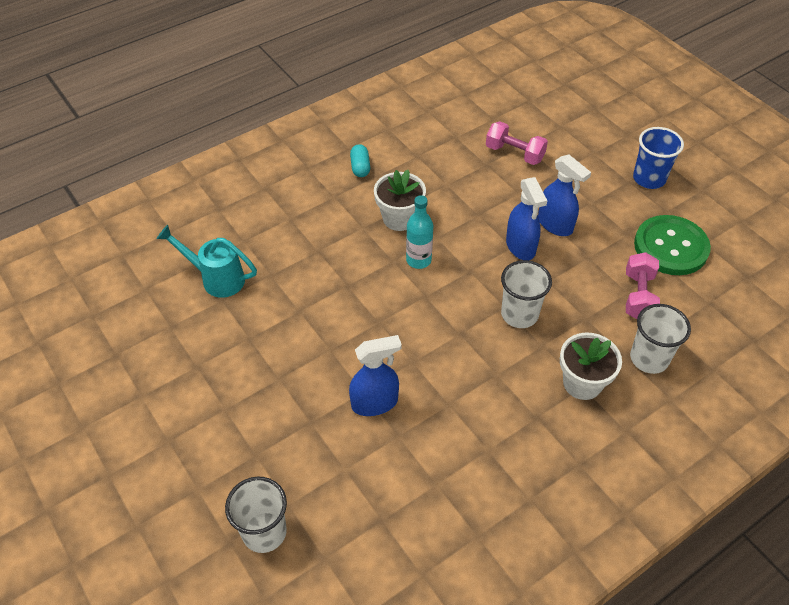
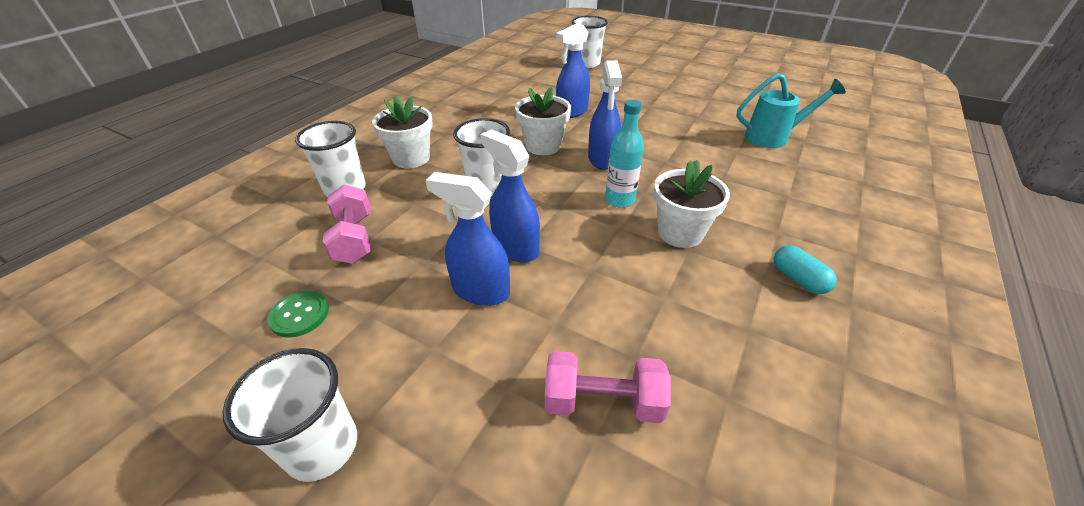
camera: 155 degrees right, 10 degrees down
(398, 310) = (602, 159): none -> blue spray bottle
(442, 351) = (543, 146): none -> white flower pot
(649, 178) = (322, 447): blue cup -> white cup
(671, 247) = (299, 315): green button -> green button, size x0.49

